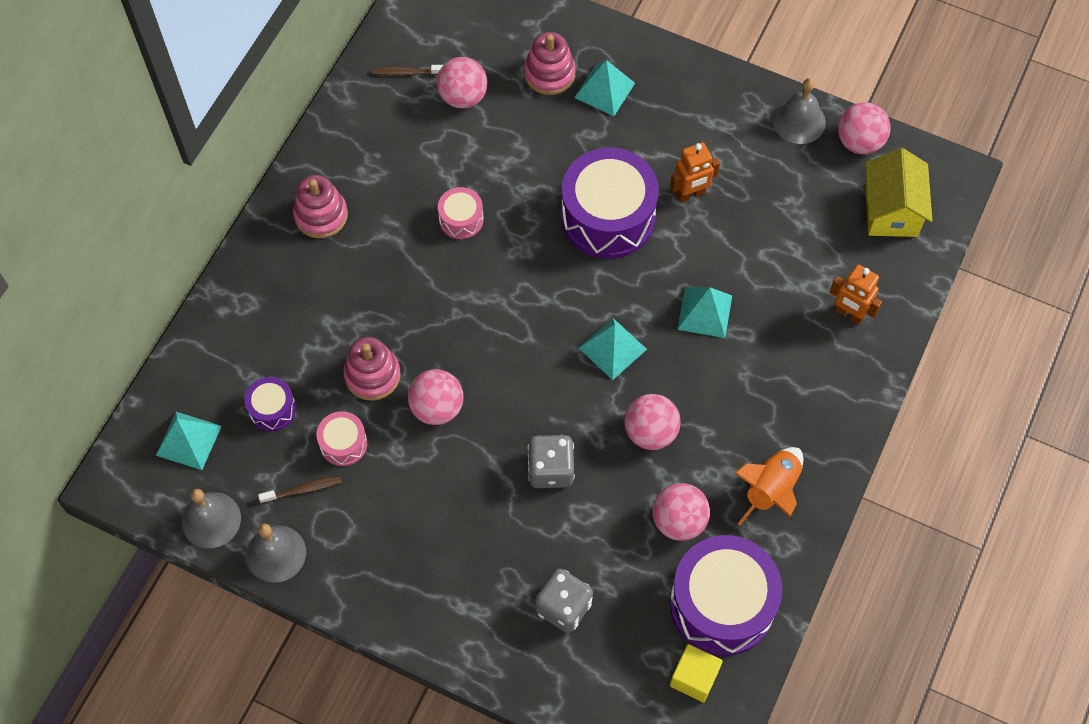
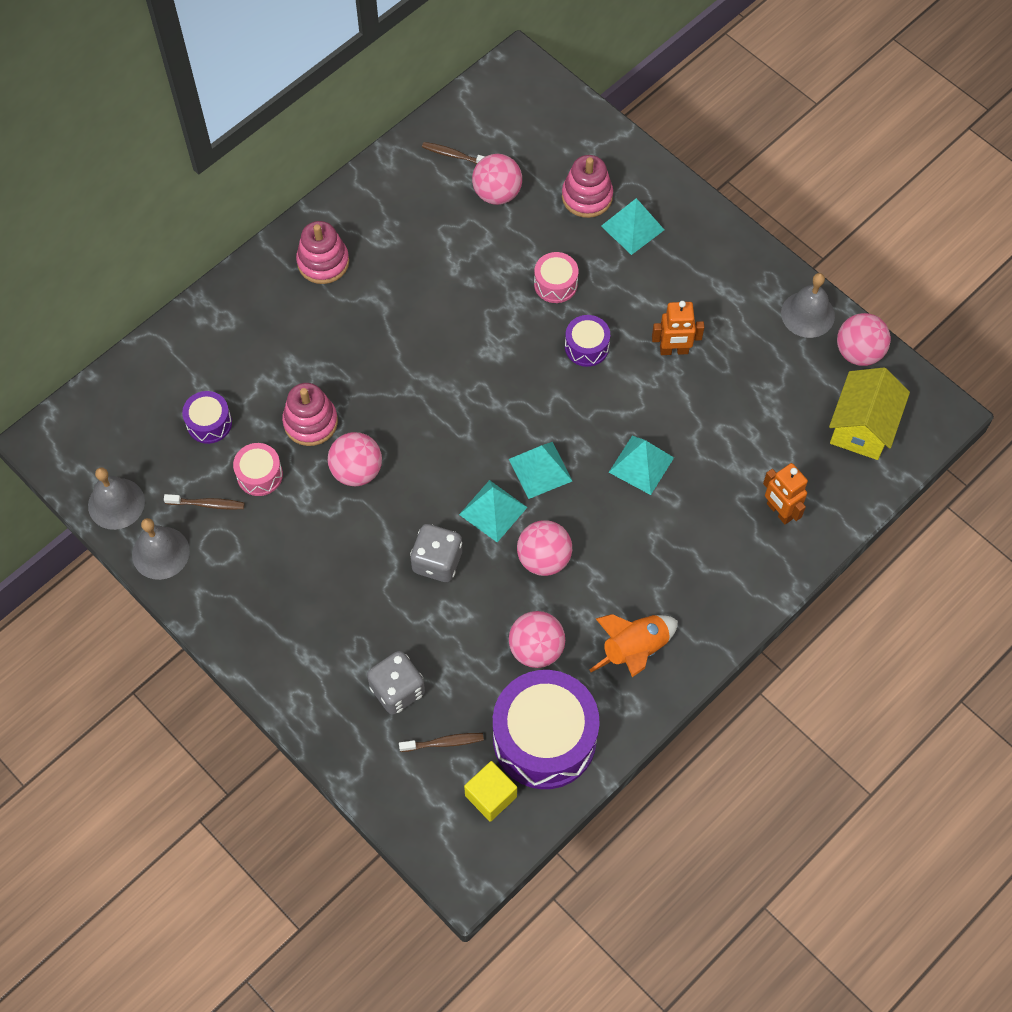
camera: 20 degrees right, 0 degrees up
(189, 440) = (125, 426): turquoise pyramid -> turquoise pyramid (493, 511)
(461, 219) = (449, 306): pink drum -> pink drum (555, 284)
(608, 217) = (586, 347): purple drum -> purple drum, size x0.47
(629, 642) = (444, 742): none -> brown toothbrush

